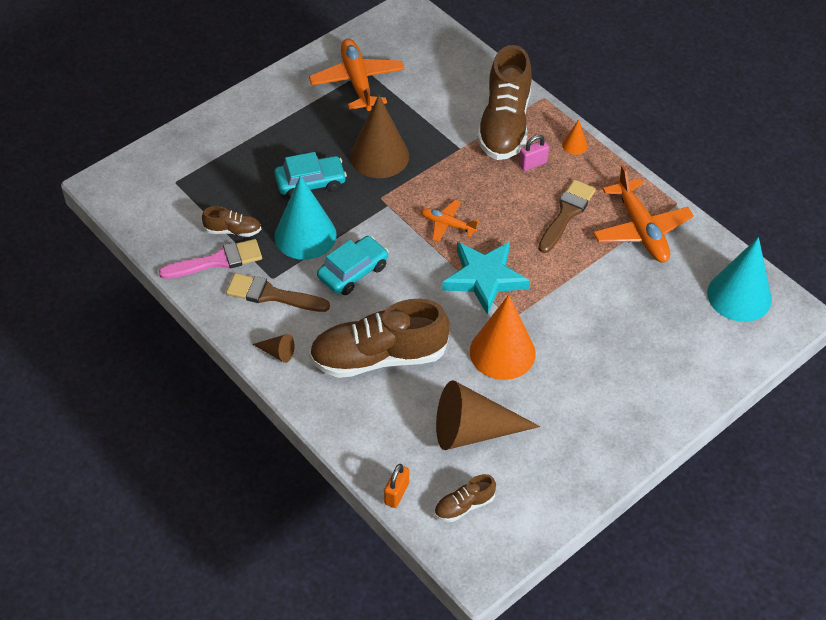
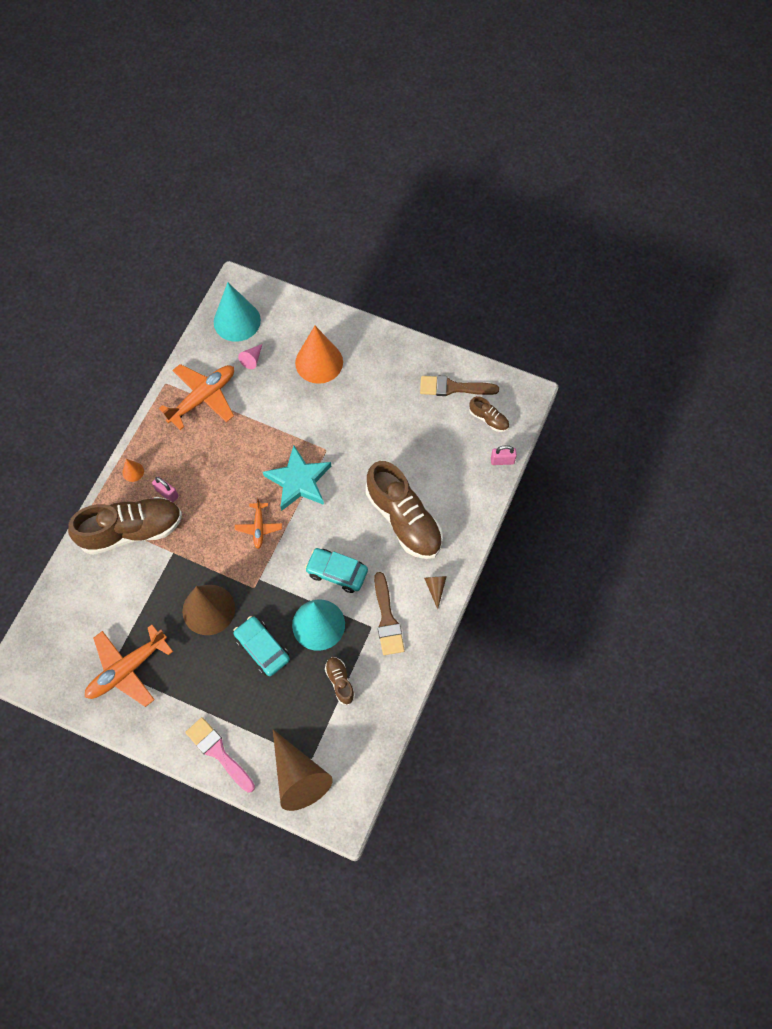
camera: 115 degrees left, 15 degrees up
(217, 261) = (375, 677): pink brush -> pink brush (218, 752)
(396, 493) = (502, 460): orange padlock -> pink padlock
(473, 431) = (431, 436): brown cone -> brown cone (298, 776)
(502, 352) = (358, 444): orange cone -> orange cone (319, 362)
(566, 213) = (209, 451): brown brush -> brown brush (453, 387)
(674, 292) = (252, 359): none -> pink cone

